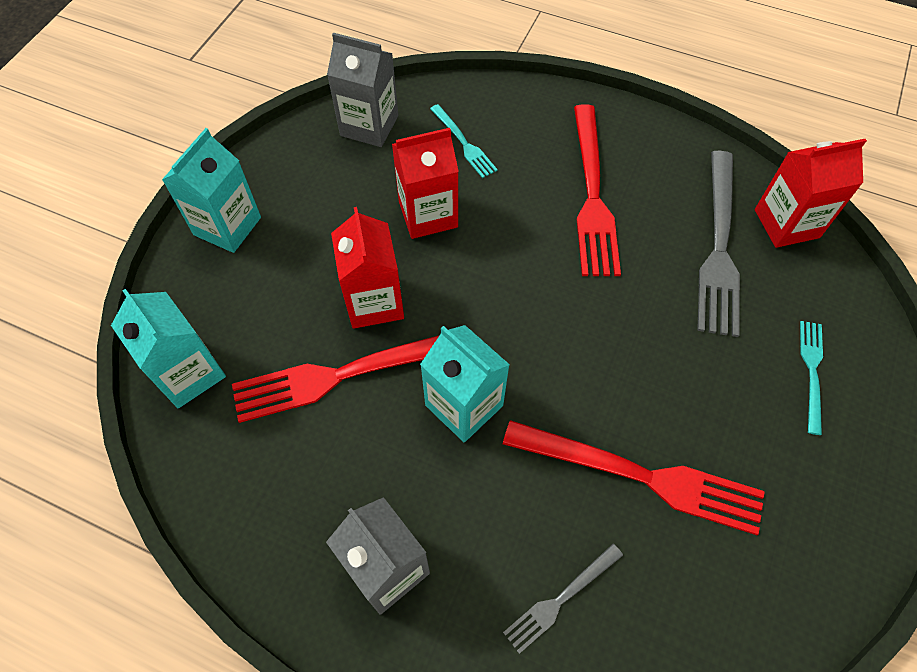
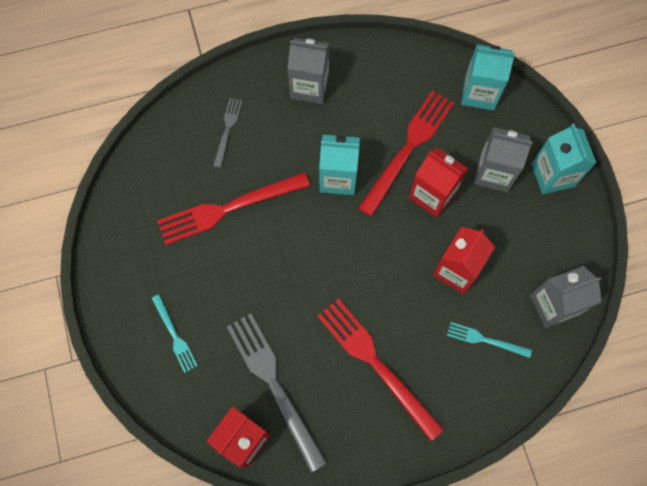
camera: 140 degrees right, 10 degrees up
(283, 274) = (493, 173): none -> grey carton

